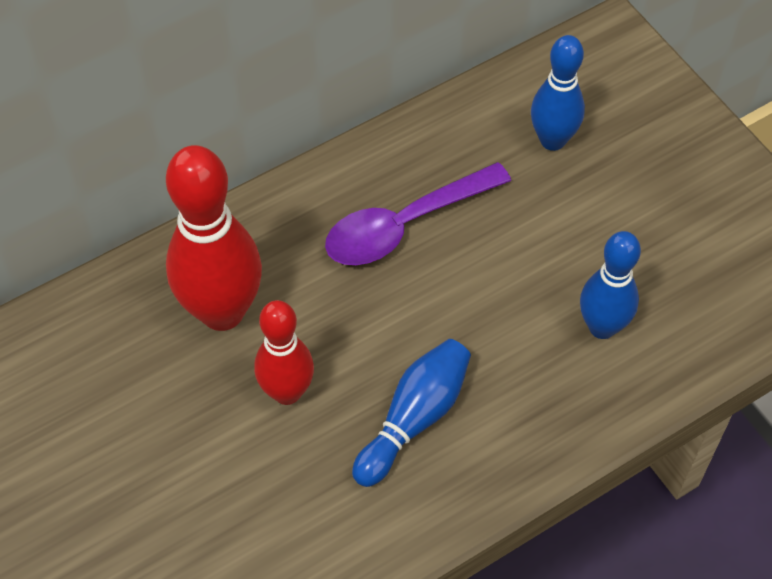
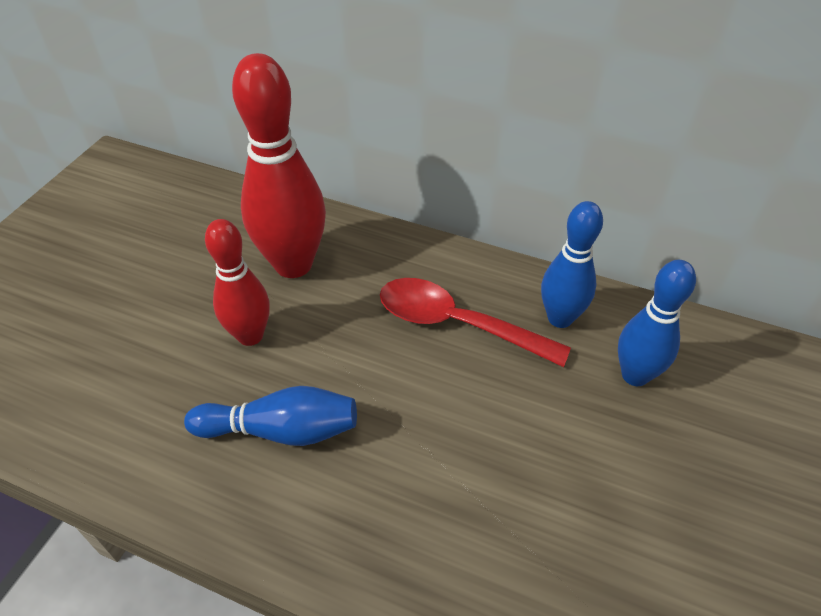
camera: 55 degrees right, 10 degrees down
(405, 225) = (457, 324): purple spoon -> red spoon
(602, 327) = (483, 526): blue bowling pin -> blue bowling pin (560, 318)

